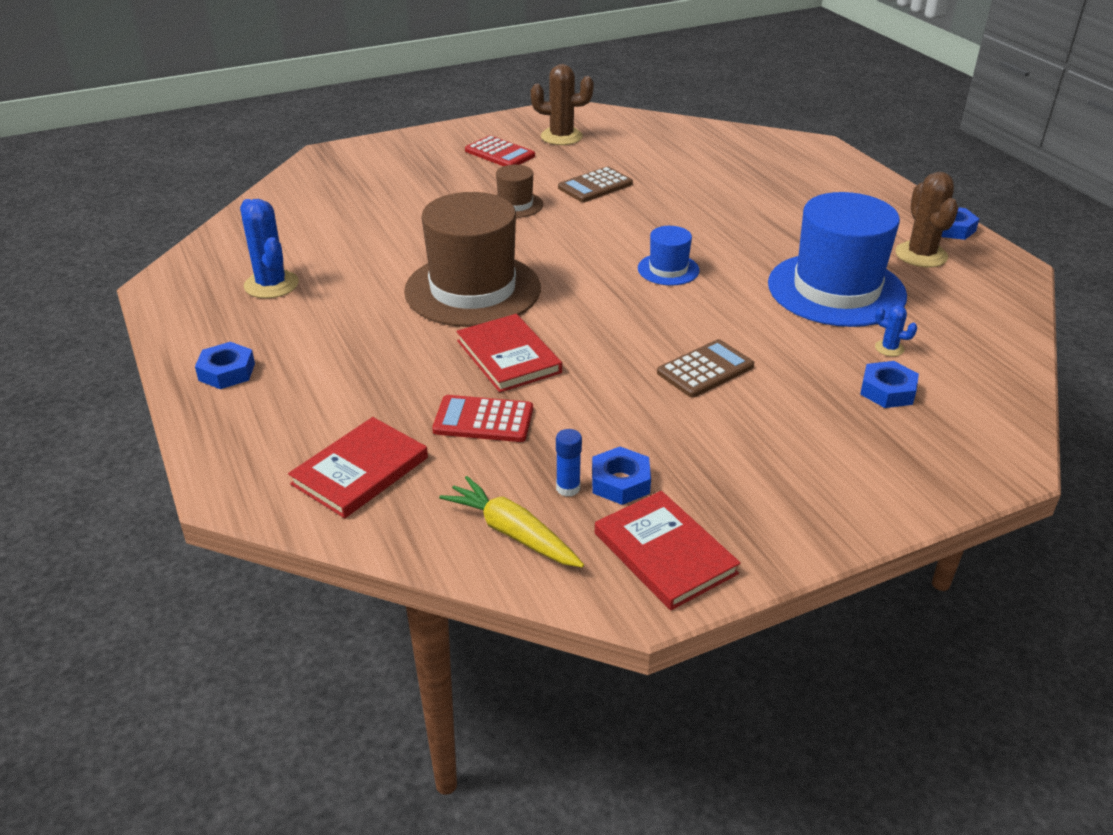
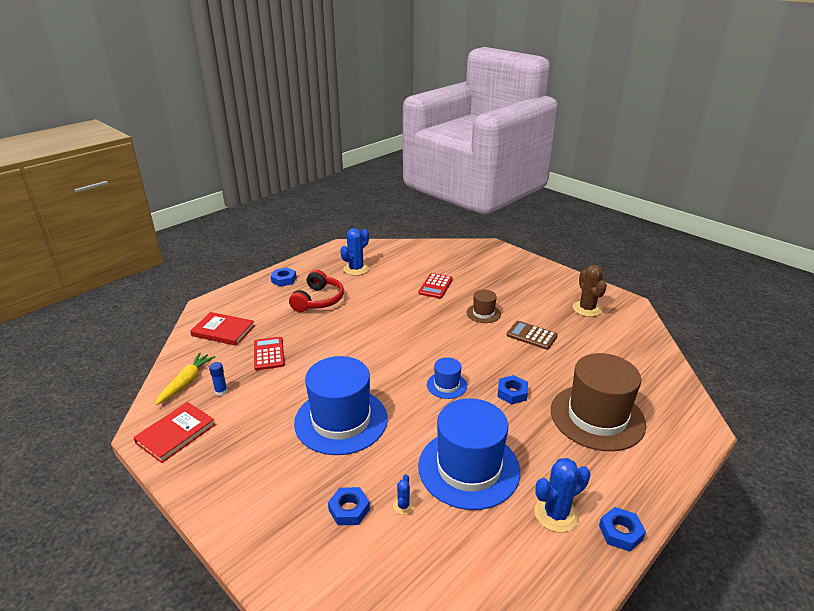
camera: 70 degrees right, 5 degrees down
(345, 341) = (318, 300): none -> red headphones
(472, 290) = (382, 322): brown hat -> brown hat (597, 417)
(499, 153) = (542, 293): red calculator -> red calculator (435, 286)
(508, 356) = (325, 348): red book -> none
(620, 482) = (229, 408): blue nut -> blue nut (512, 393)
(705, 369) = (341, 420): brown calculator -> blue hat
(921, 255) = (556, 514): brown cactus -> blue cactus

